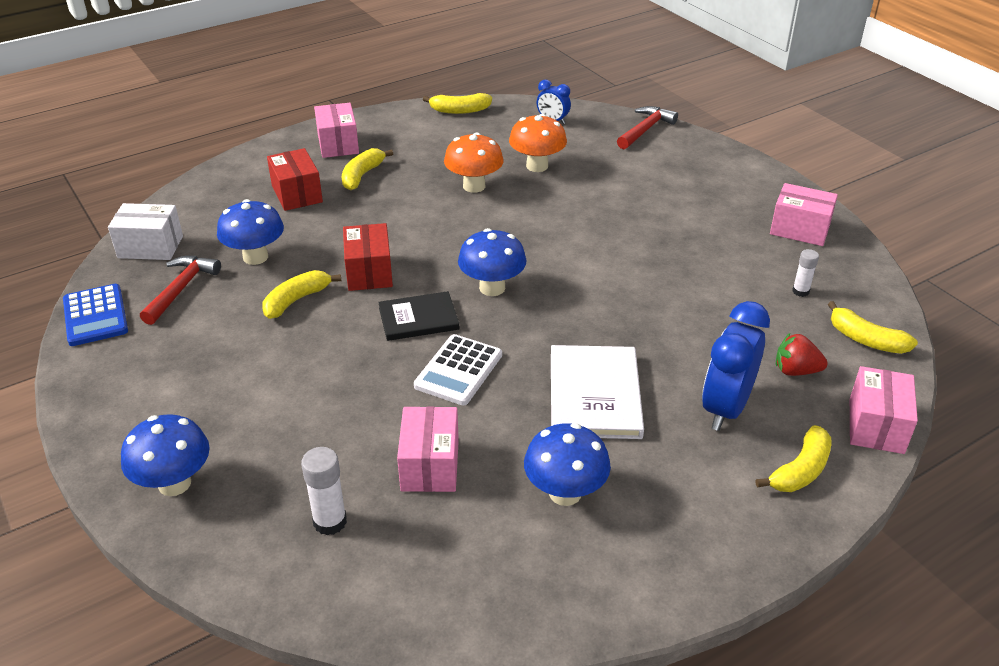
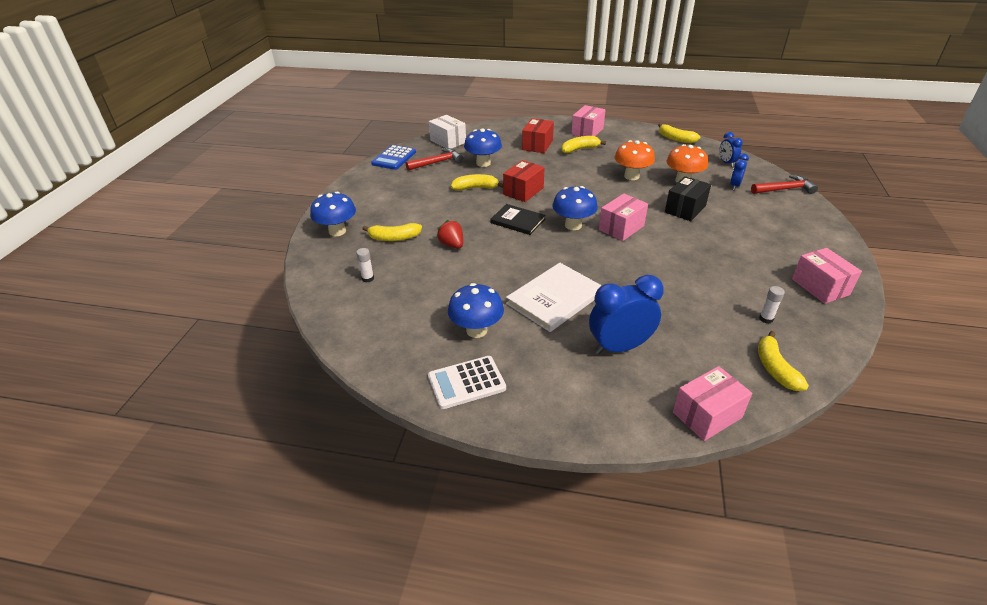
camera: 45 degrees right, 0 degrees up
(330, 522) = (368, 278): white glue stick -> white glue stick, size x0.64
(430, 465) = (436, 282): pink box -> pink box (621, 228)
(458, 370) = (504, 252): white calculator -> white calculator (466, 383)
(583, 202) = (685, 209): none -> black box
(595, 147) = (734, 186): none -> blue clock
(795, 371) = (695, 355): red strawberry -> red strawberry (452, 245)
(800, 470) = (618, 403): yellow banana -> yellow banana (394, 238)

